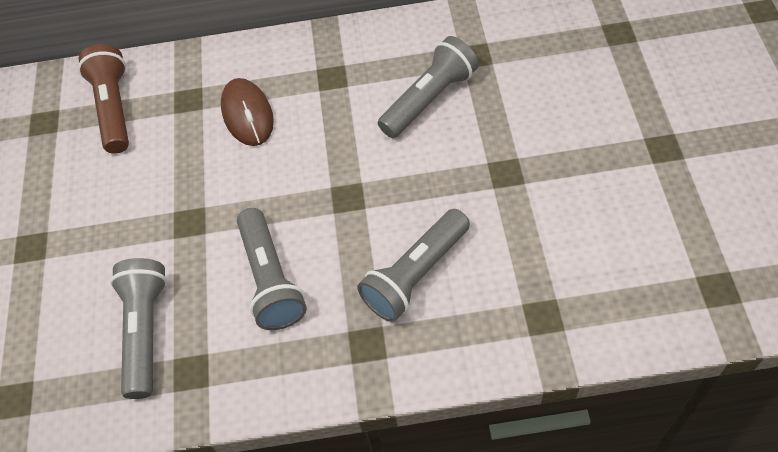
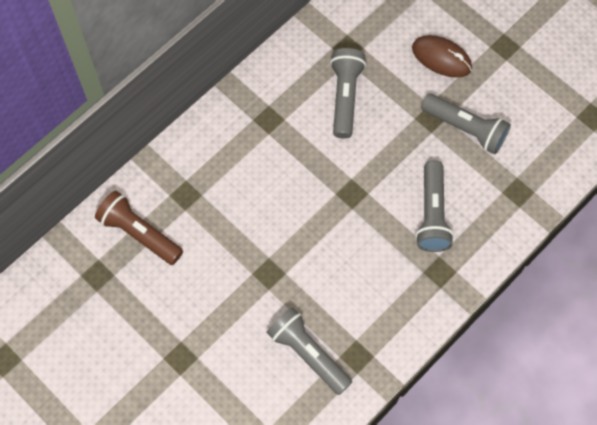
camera: 45 degrees left, 10 degrees up
(247, 115) = (237, 180): brown mouse -> brown mouse (441, 58)
(271, 279) = (352, 273): grey flashlight -> grey flashlight (465, 128)

